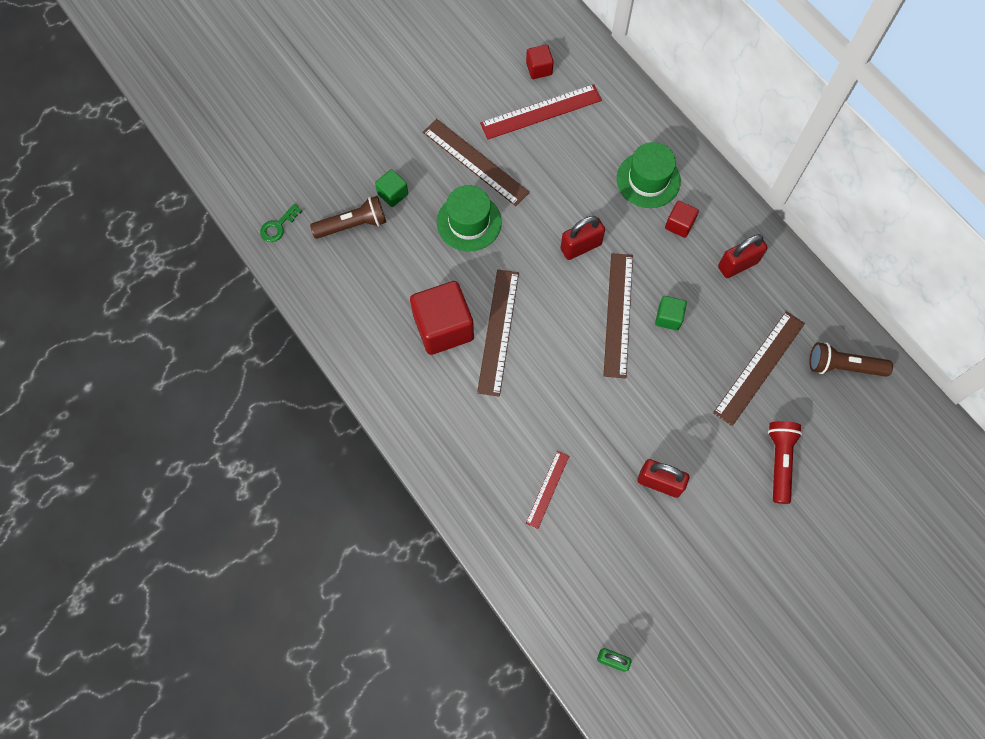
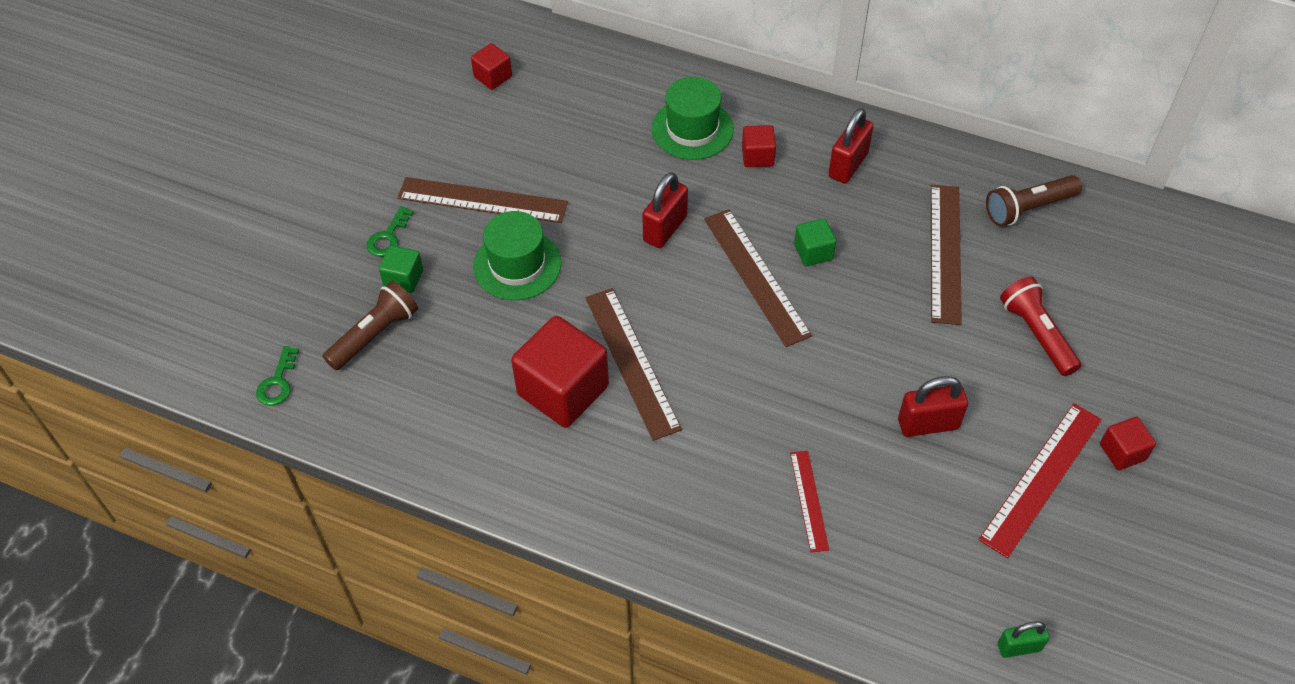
camera: 30 degrees left, 15 degrees down
(401, 158) = (388, 237): none -> green key
(541, 112) = (524, 117): red ruler -> red ruler (1041, 478)
(776, 576) = (1122, 452): none -> red cube

